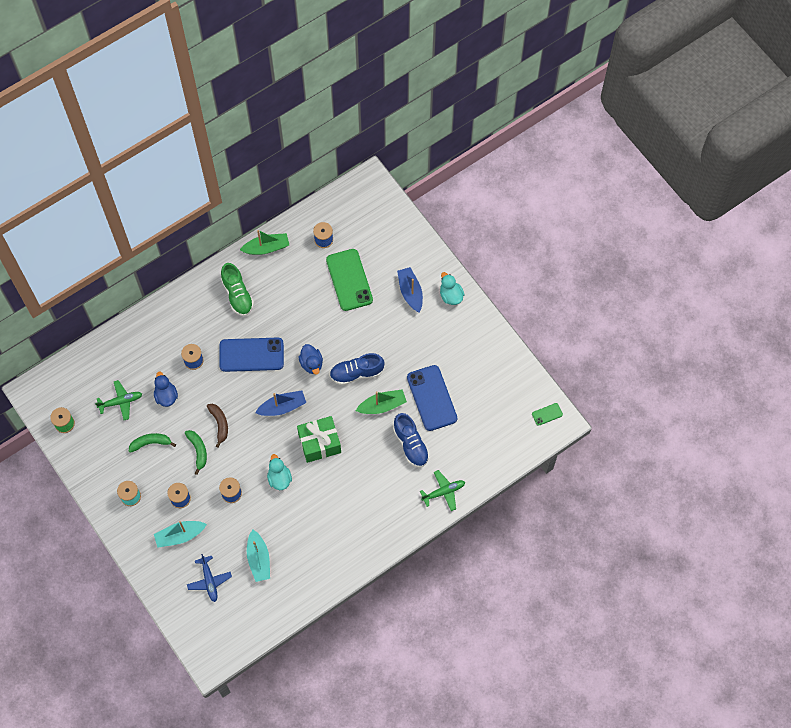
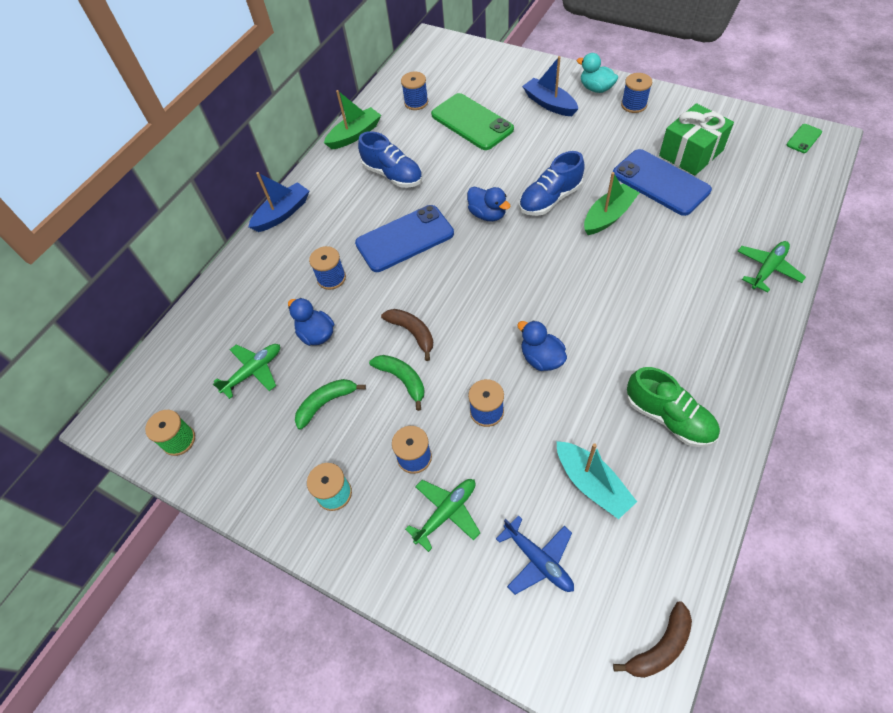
camera: 20 degrees left, 10 degrees down
(180, 535) = (446, 512): turquoise boat -> green plane
(237, 295) = (348, 189): green shoe -> green shoe (669, 418)
(238, 644) = (660, 647): none -> brown banana
(279, 478) = (541, 358): turquoise duck -> blue duck
(282, 407) = (484, 275): blue boat -> blue boat (282, 214)
(319, 443) = (563, 291): green gift -> green gift (691, 153)
(411, 444) = (679, 239): blue shoe -> blue shoe (393, 175)
(464, 325) = (633, 105): none -> blue spool

